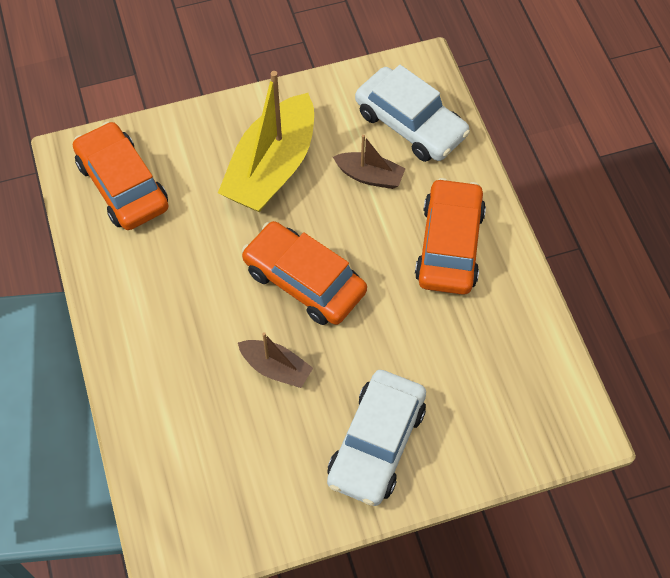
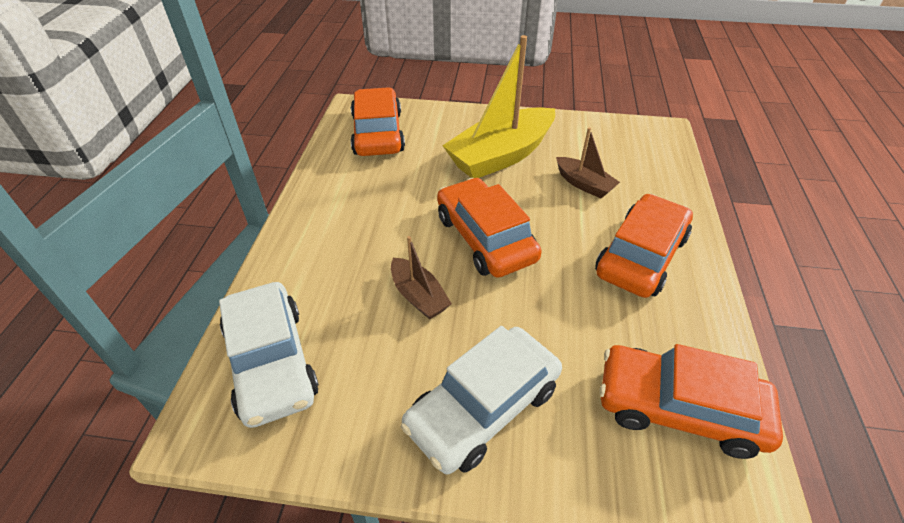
camera: 25 degrees right, 15 degrees down
(410, 124) = (637, 161): white car -> white car (271, 362)
(518, 381) = (679, 408): none -> orange car

